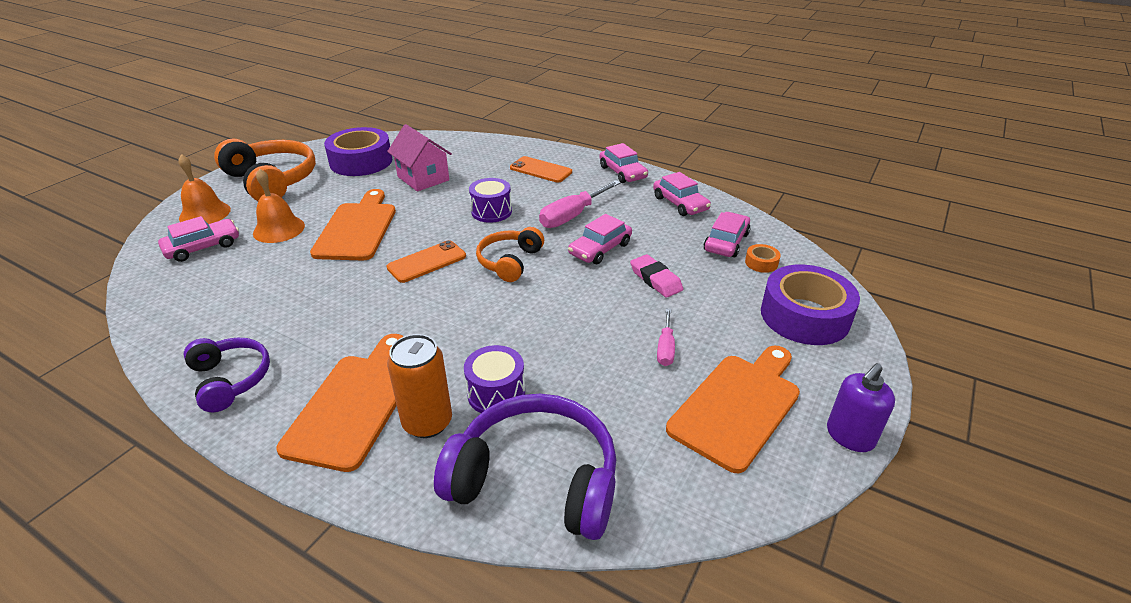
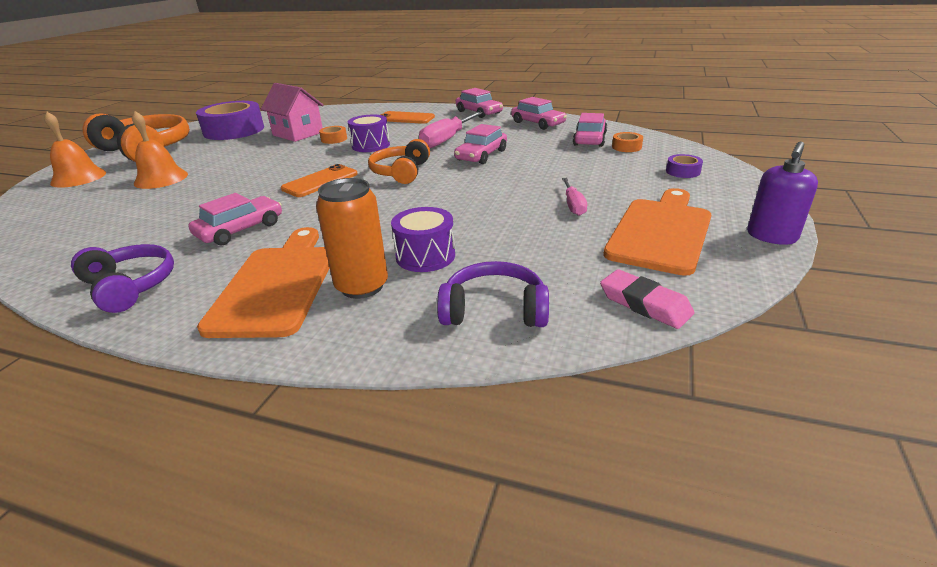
camera: 10 degrees left, 5 degrees down
(203, 247) = (80, 199): pink car -> pink car (240, 229)
(357, 228) = (243, 169): orange cutting board -> none
(457, 194) = (334, 139): none -> orange tape
(536, 479) = (494, 310): purple headphones -> purple headphones, size x0.60
(655, 279) = (541, 167): pink eraser -> pink eraser (644, 304)
(804, 316) = (683, 171): purple tape -> purple tape, size x0.41

